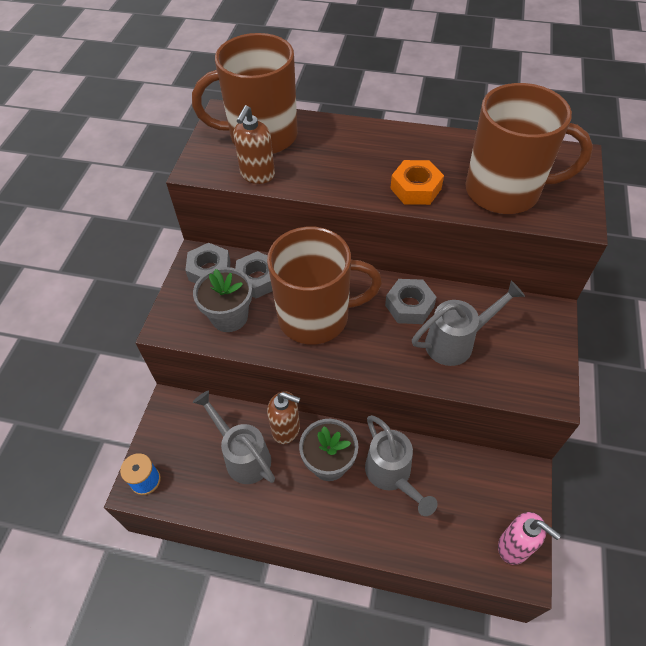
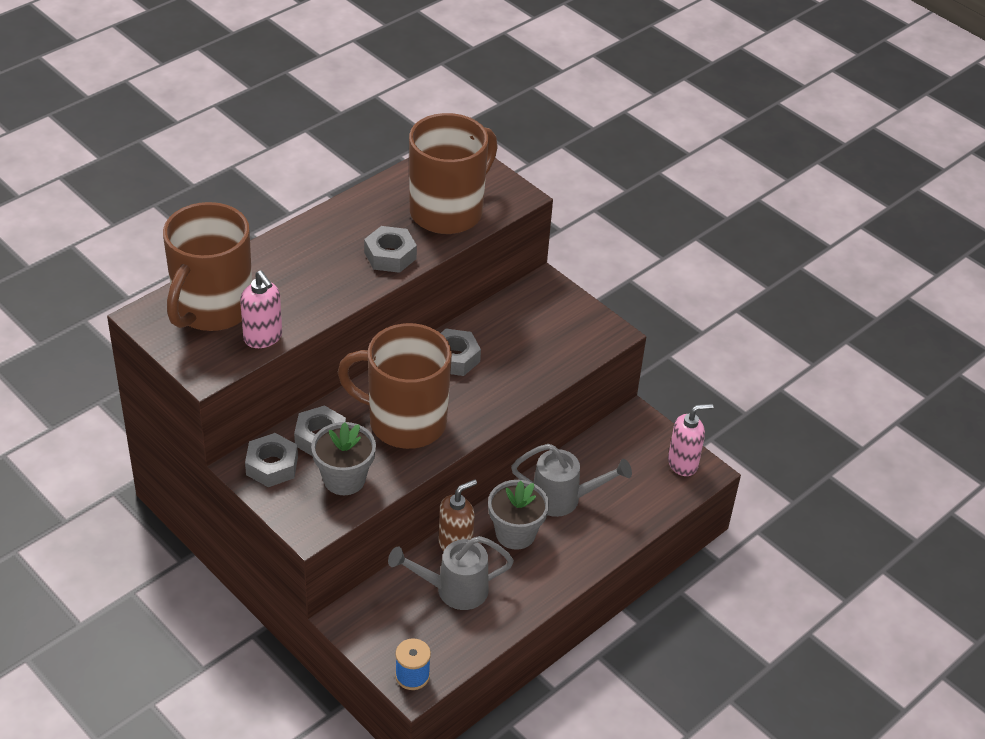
camera: 60 degrees left, 10 degrees down
(257, 175) = (263, 338): brown soap dispenser -> pink soap dispenser
(316, 317) = (404, 422): brown mug -> brown mug turned 105 degrees counterclockwise
(415, 188) = (390, 255): orange nut -> grey nut
(456, 342) = (517, 353): grey watering can -> none

